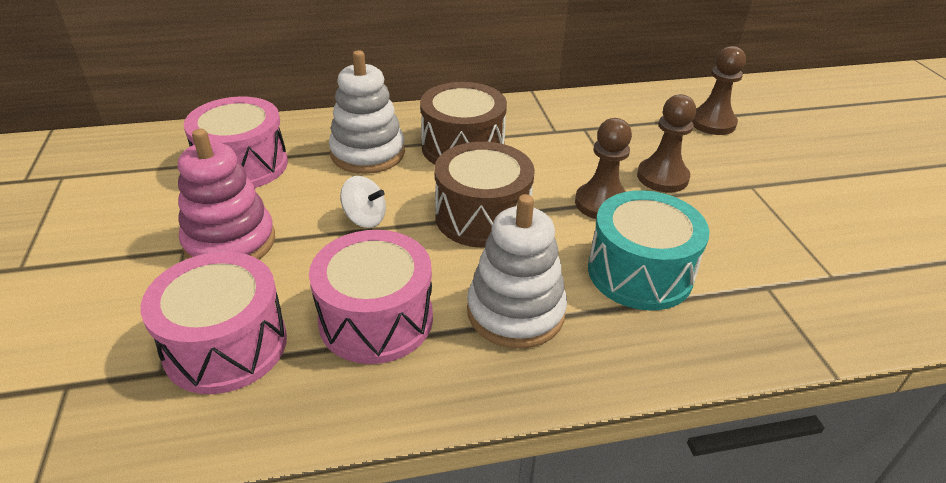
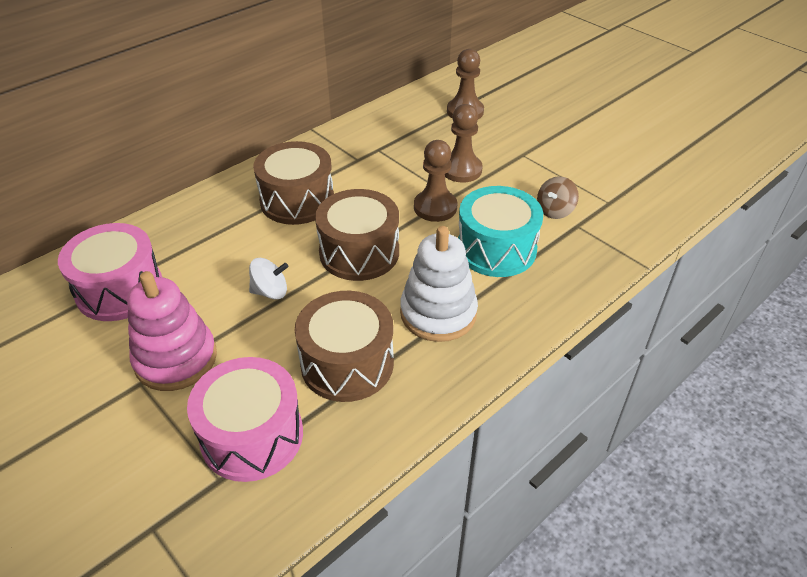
camera: 30 degrees left, 5 degrees up
(368, 153) = (222, 236): white stacking toy -> none
(376, 319) = (347, 363): pink drum -> brown drum
(749, 259) = (555, 210): none -> brown spinning top

